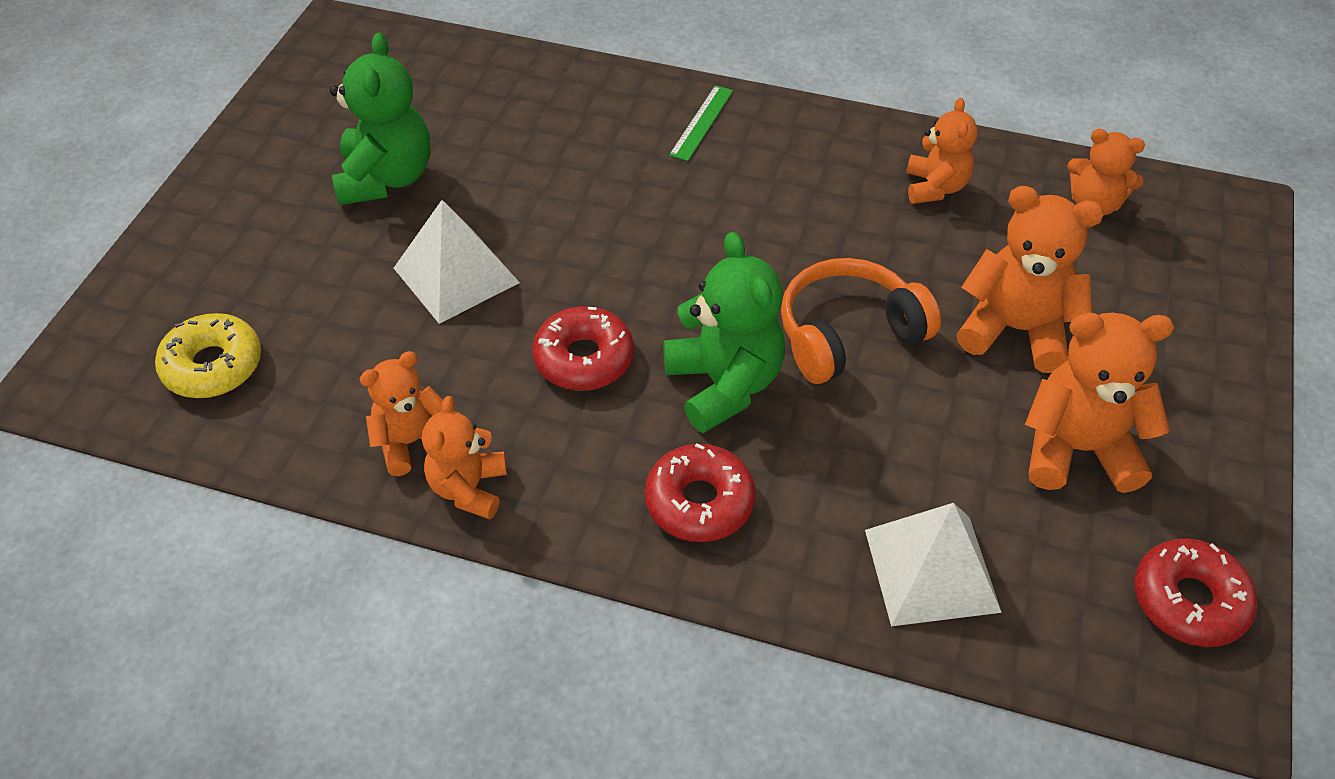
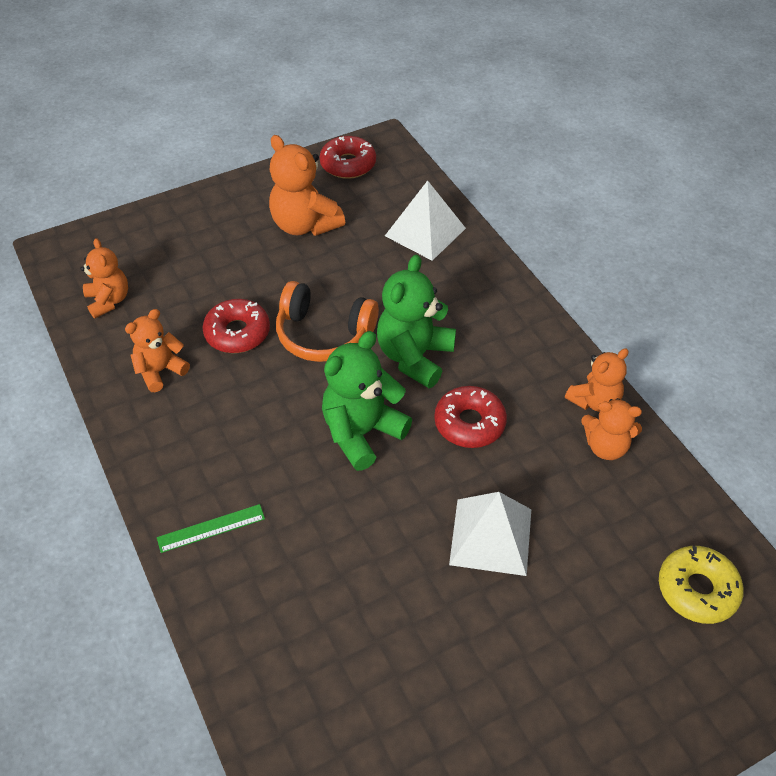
camera: 135 degrees left, 0 degrees up
(386, 178) = (467, 667): green teddy bear -> green teddy bear (362, 432)
(699, 502) = (489, 318): red donut -> red donut (237, 333)
(1015, 330) = (248, 279): orange teddy bear -> none

